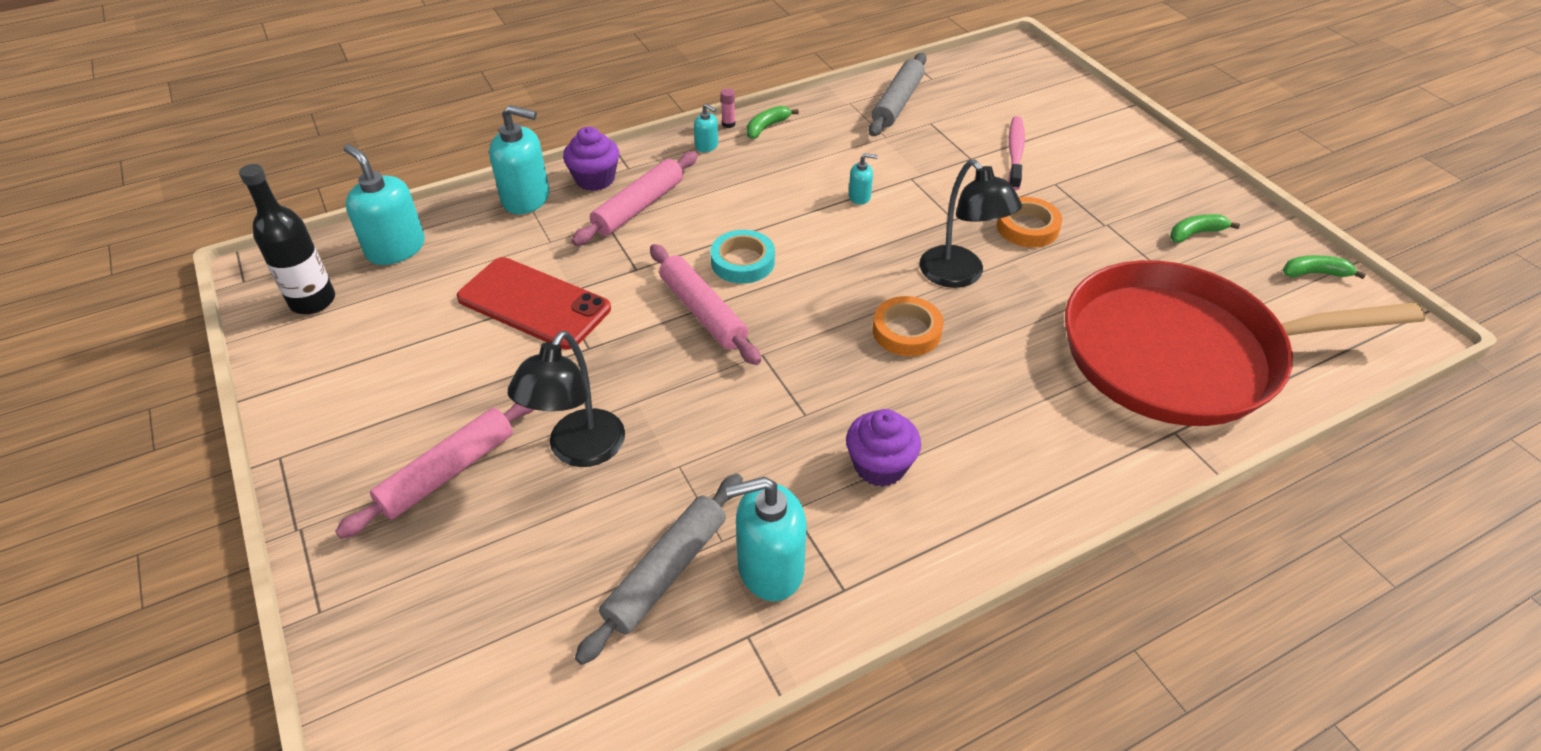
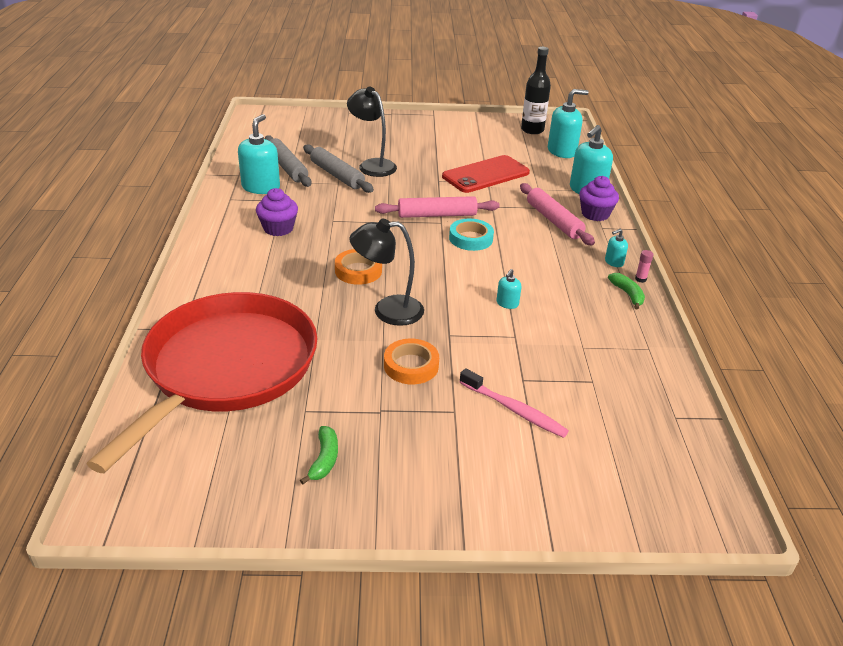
camera: 115 degrees right, 10 degrees down
(448, 472) = (390, 140): pink rolling pin -> none
(897, 103) = (636, 375): grey rolling pin -> grey rolling pin (337, 175)
(1315, 273) = (212, 505): green banana -> none

